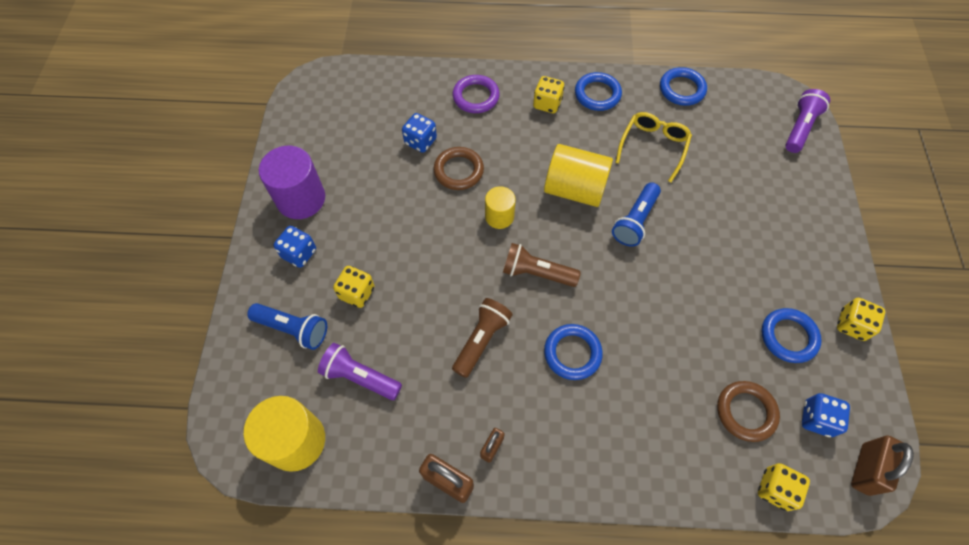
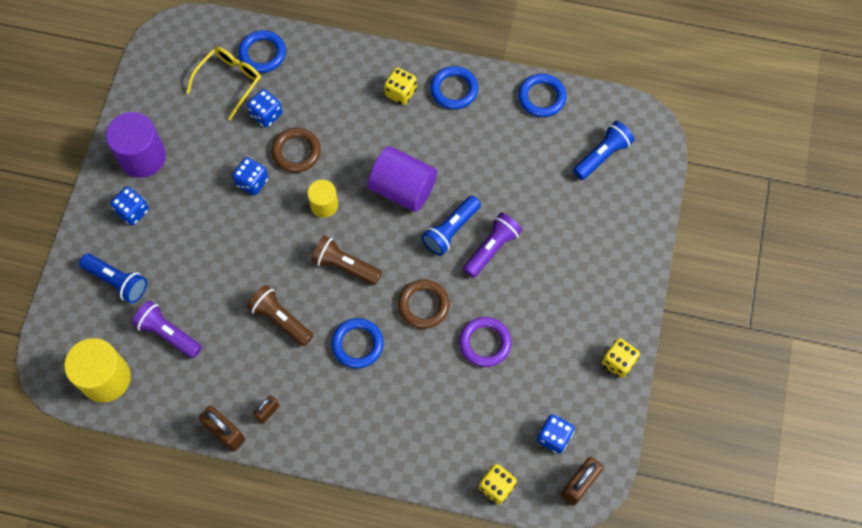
camera: 10 degrees right, 5 degrees up
(357, 293) = (179, 257): yellow dice -> none
(420, 206) = (252, 182): none -> blue dice
(476, 97) = (331, 74): purple ring -> purple ring (485, 343)
(481, 340) = (280, 319): brown flashlight -> brown flashlight turned 90 degrees counterclockwise
(574, 189) = (402, 189): yellow cylinder -> purple cylinder
(653, 146) = (493, 156): yellow glasses -> yellow glasses (230, 81)
(745, 412) = (494, 420): brown ring -> brown ring (423, 305)
(757, 131) = (602, 155): none -> blue flashlight
(788, 337) = (556, 363): blue ring -> blue ring (262, 53)
(800, 128) = (646, 159): purple flashlight -> purple flashlight (492, 248)

